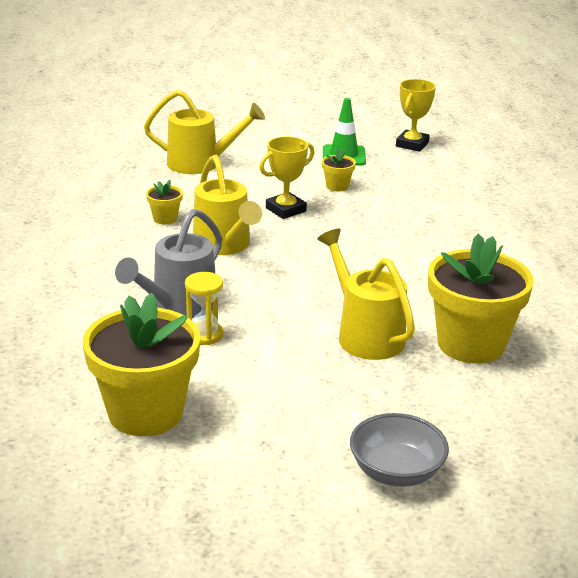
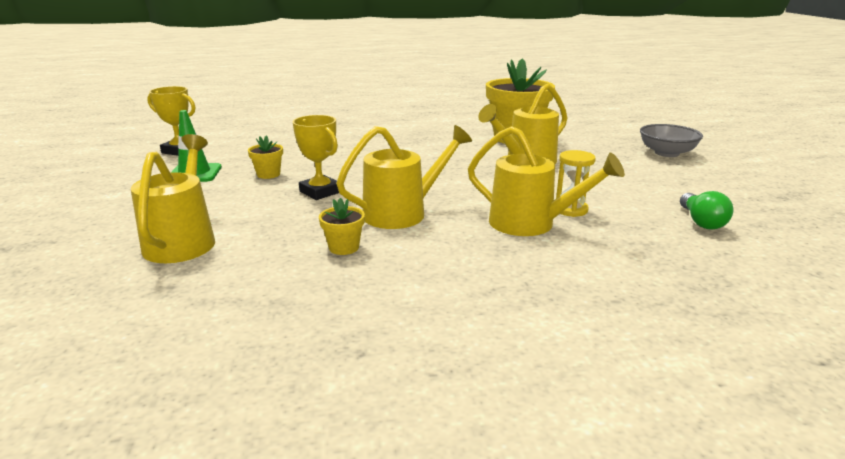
camera: 95 degrees left, 5 degrees down
(145, 412) = (701, 222): yellow flower pot -> green light bulb
(178, 306) = (531, 224): grey watering can -> yellow watering can

